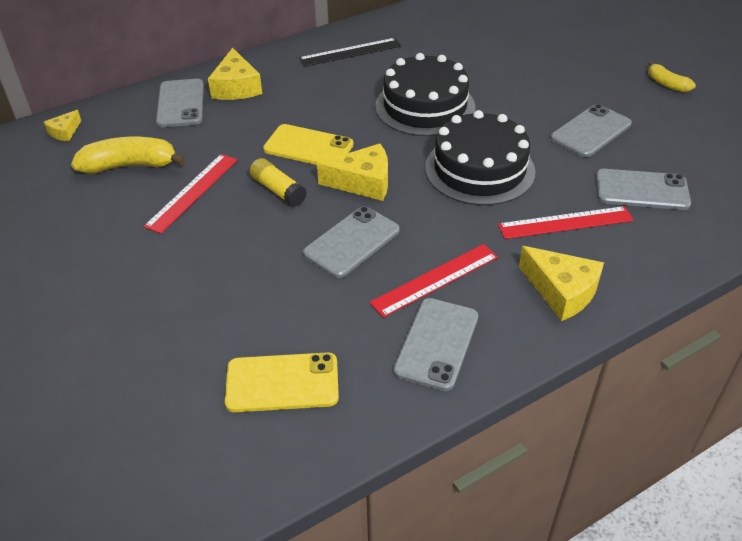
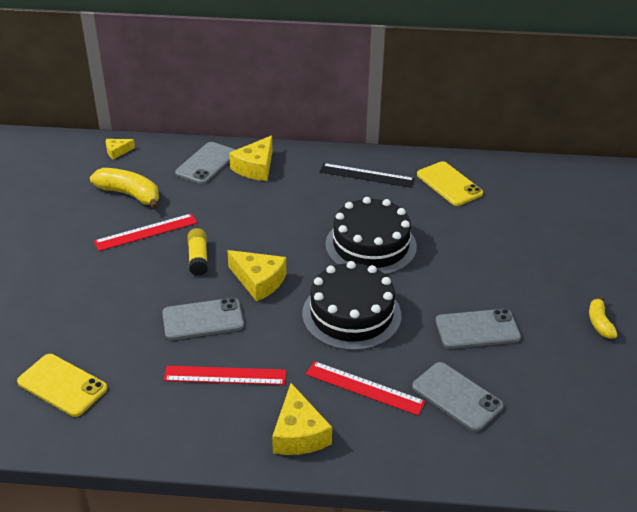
camera: 35 degrees right, 5 degrees down
(308, 147) = (252, 236): yellow phone -> yellow phone (449, 184)
(437, 343) = (175, 417): grey phone -> none

